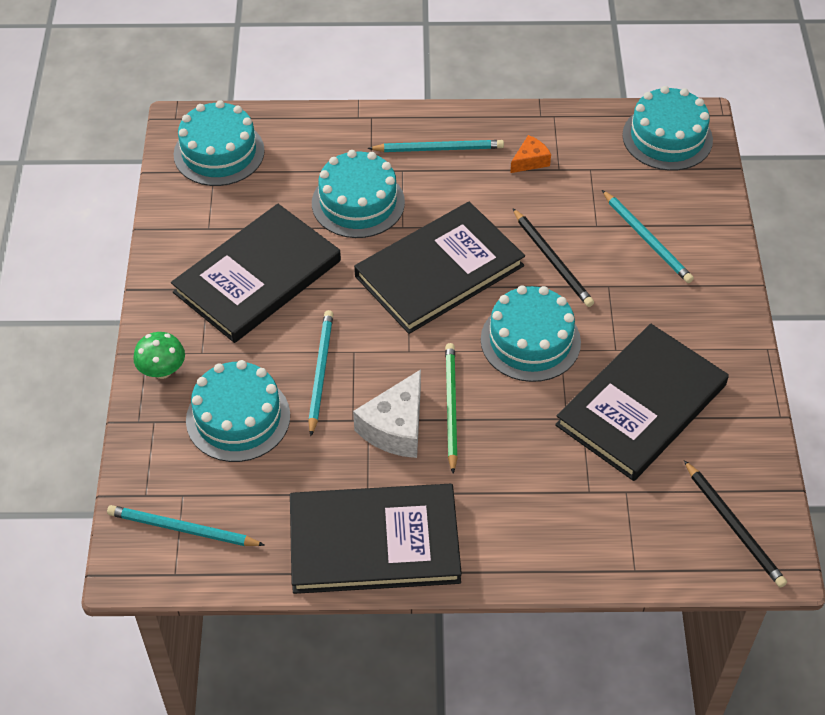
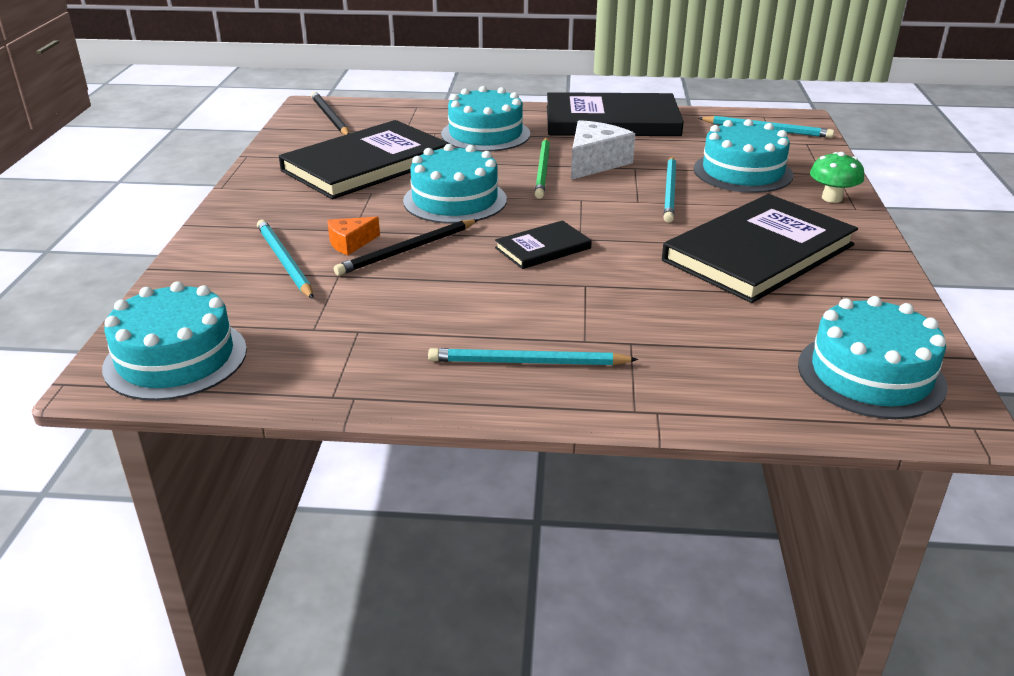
camera: 175 degrees left, 20 degrees down
(358, 203) = (645, 309): turquoise cake -> turquoise cake (485, 134)
(439, 271) = (543, 248): black book -> black book, size x0.48
(530, 161) = (395, 341): orange cheese -> orange cheese (350, 243)
(552, 260) = (407, 250): black pencil -> black pencil turned 105 degrees counterclockwise

